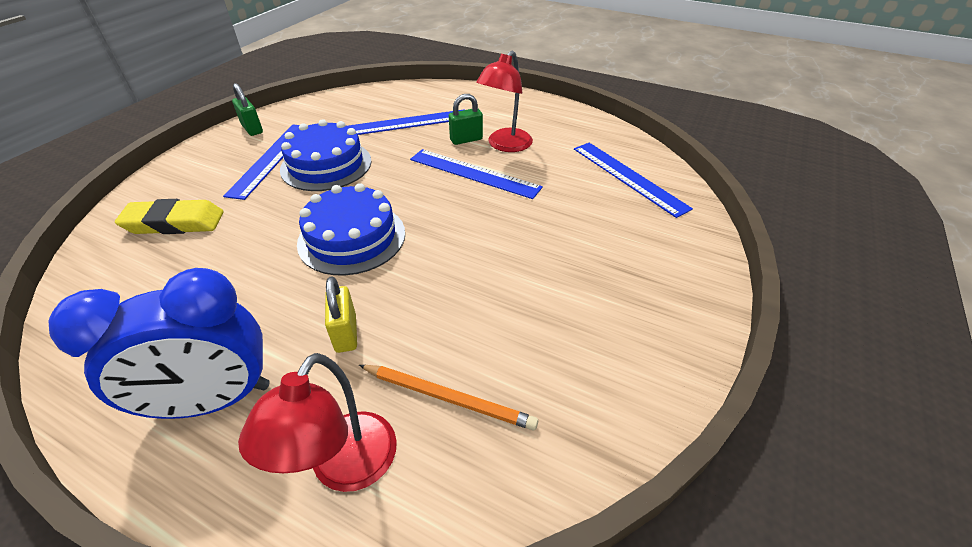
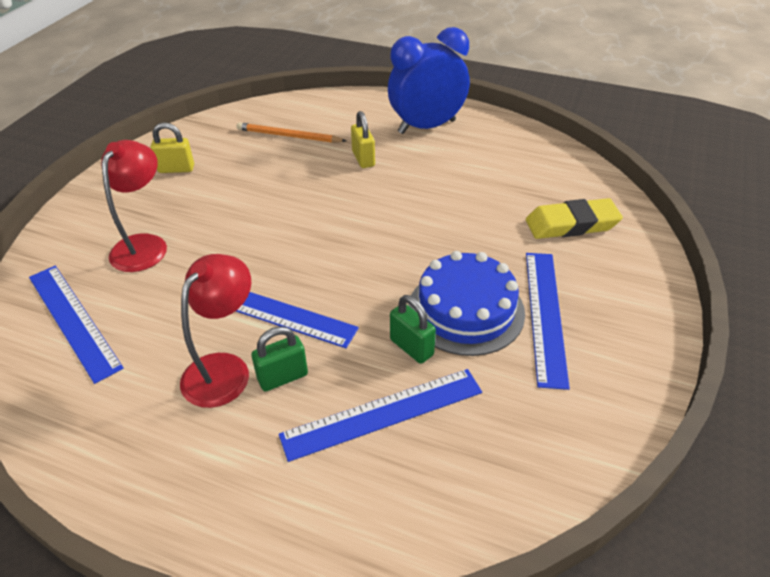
camera: 175 degrees right, 0 degrees up
(252, 129) = (625, 375): green padlock -> green padlock (411, 347)
(345, 468) = (340, 111): red lamp -> red lamp (144, 245)
(352, 238) = (389, 223): blue cake -> none
(610, 337) = (176, 169): none -> yellow padlock

